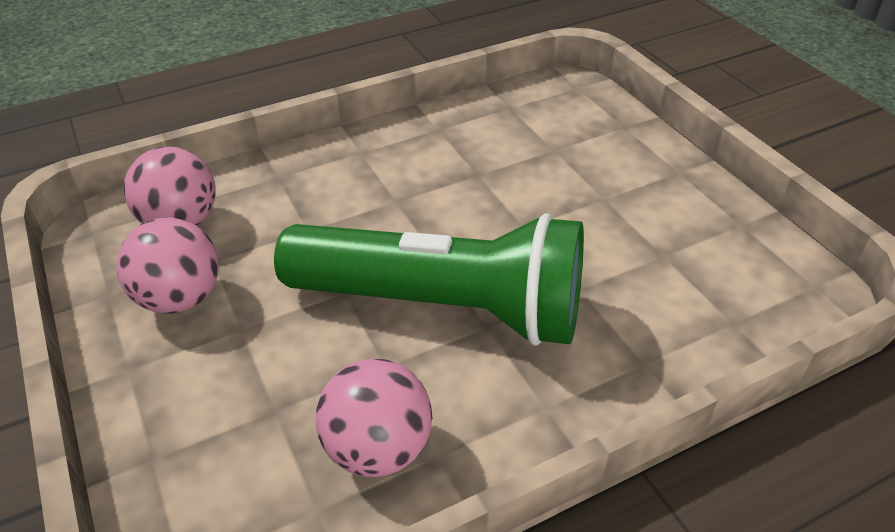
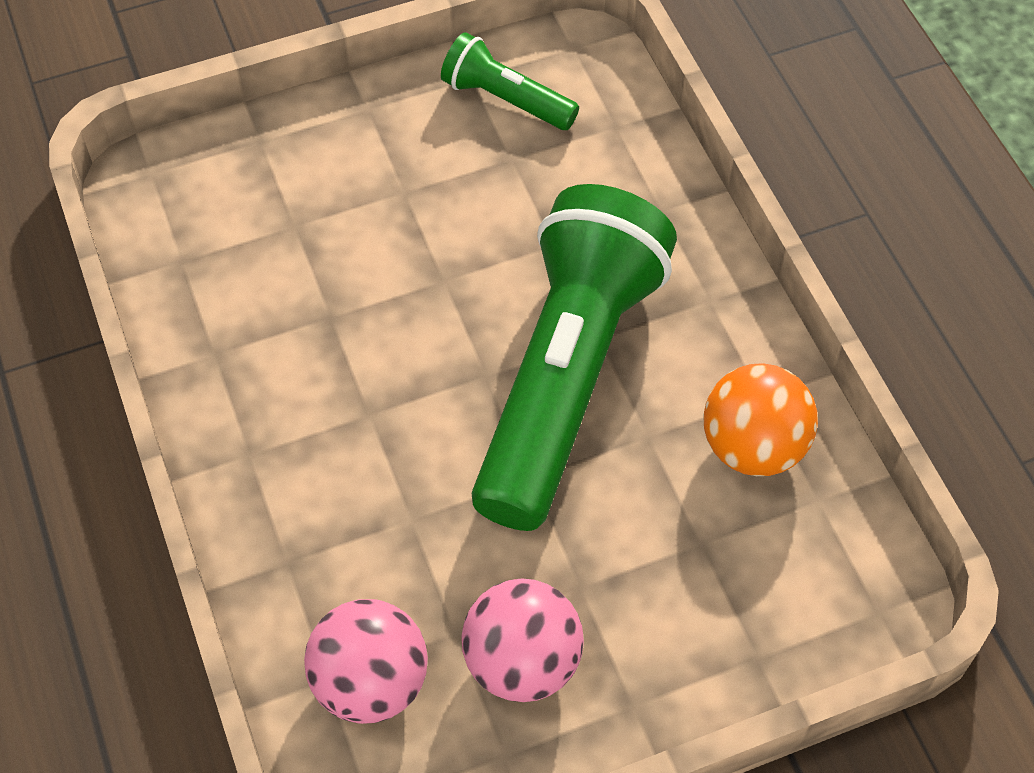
camera: 85 degrees left, 15 degrees up
(378, 448) = (753, 446): pink ball -> orange ball
(728, 246) = (506, 99): none -> green flashlight

